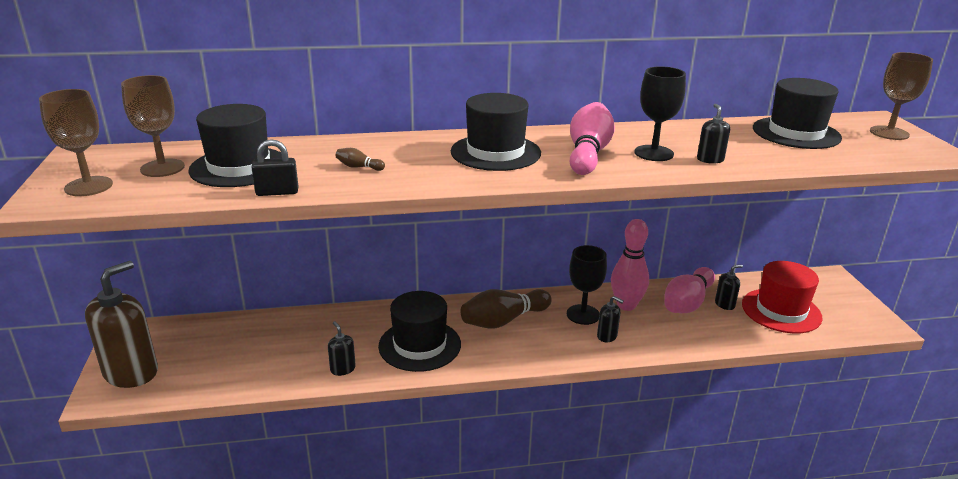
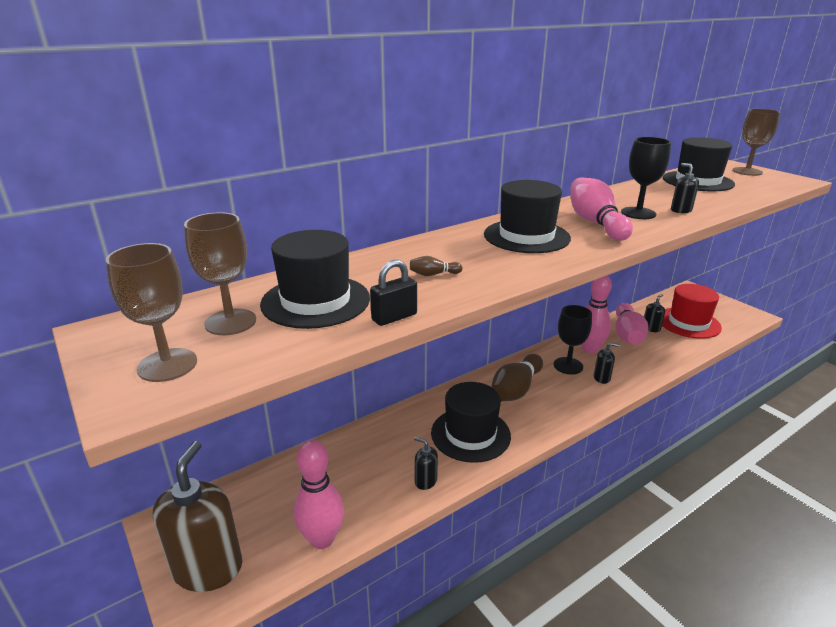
camera: 25 degrees left, 0 degrees up
(223, 382) = (322, 539): none -> pink bowling pin

